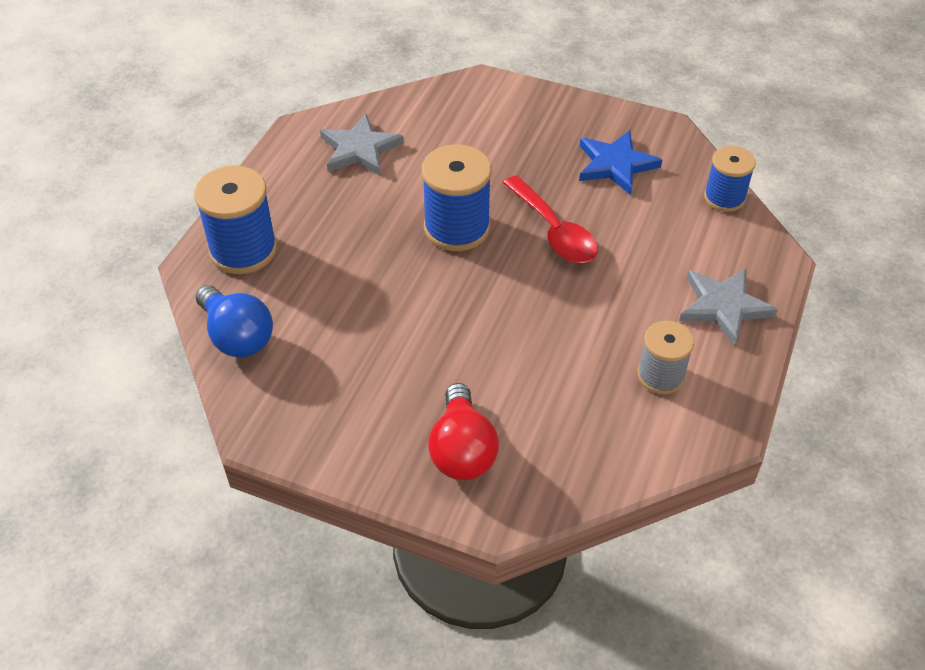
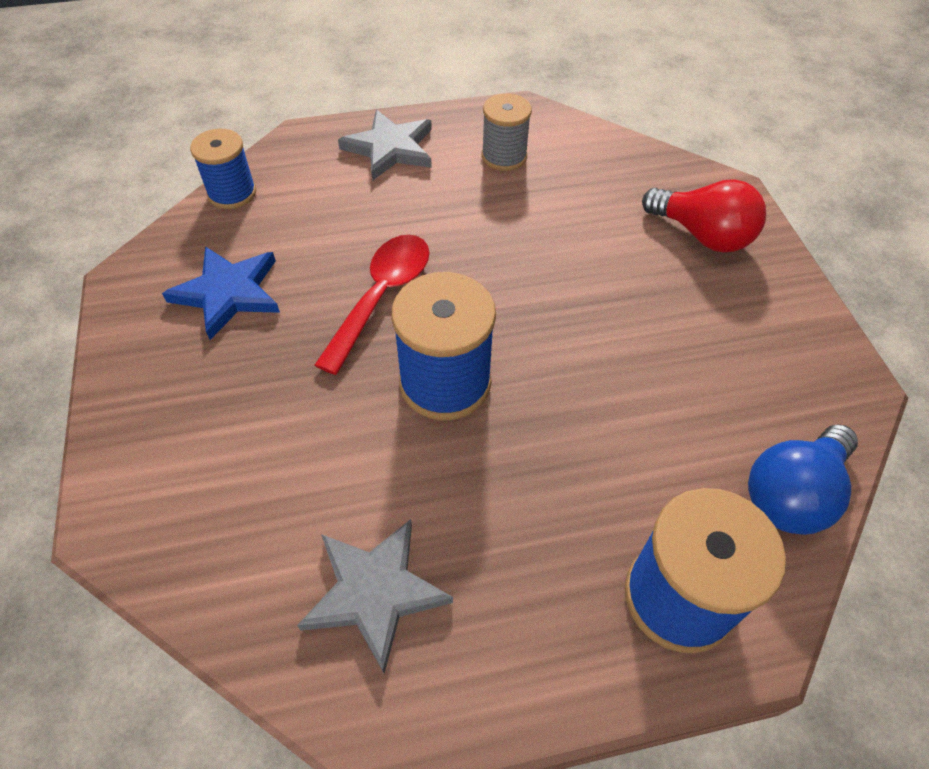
camera: 125 degrees left, 5 degrees up
(237, 336) = (792, 493): blue light bulb -> blue light bulb turned 150 degrees counterclockwise
(462, 450) = (702, 235): red light bulb -> red light bulb turned 75 degrees clockwise

